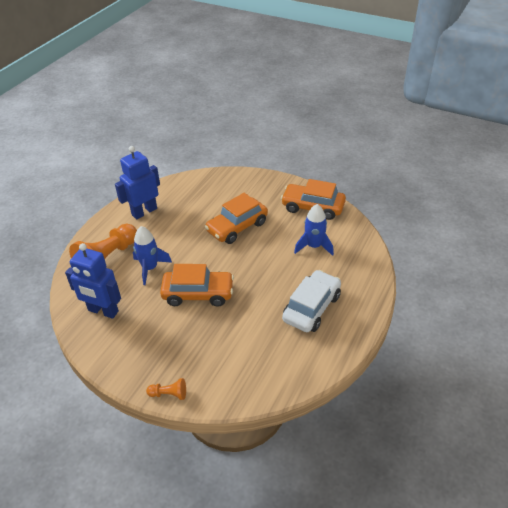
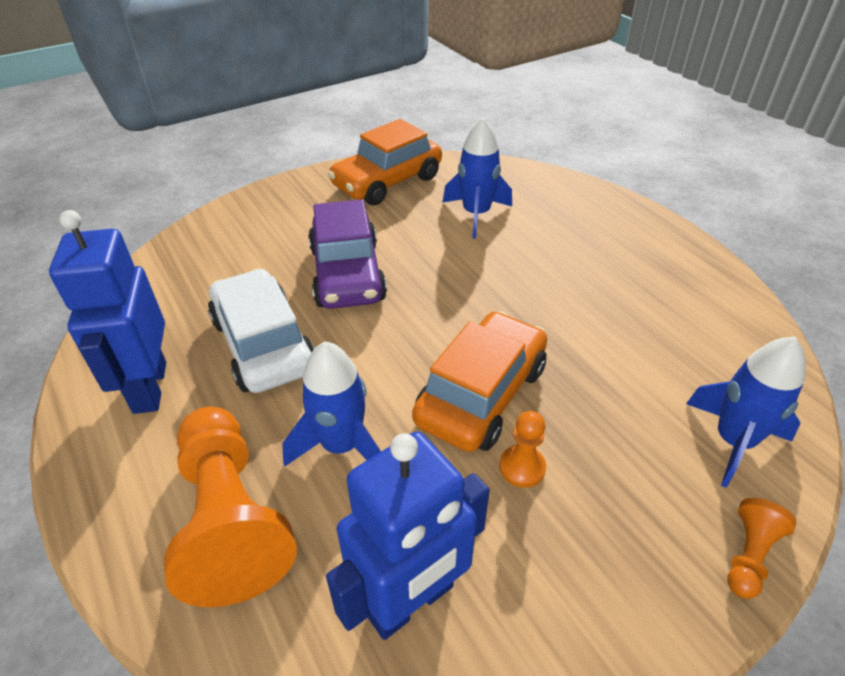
camera: 60 degrees left, 0 degrees up
(170, 318) = (522, 467): none -> orange pawn
(224, 378) = (733, 441): none -> blue rocket
(237, 227) = (347, 274): orange car -> purple car
(311, 308) = (612, 269): white car -> white car (263, 344)

